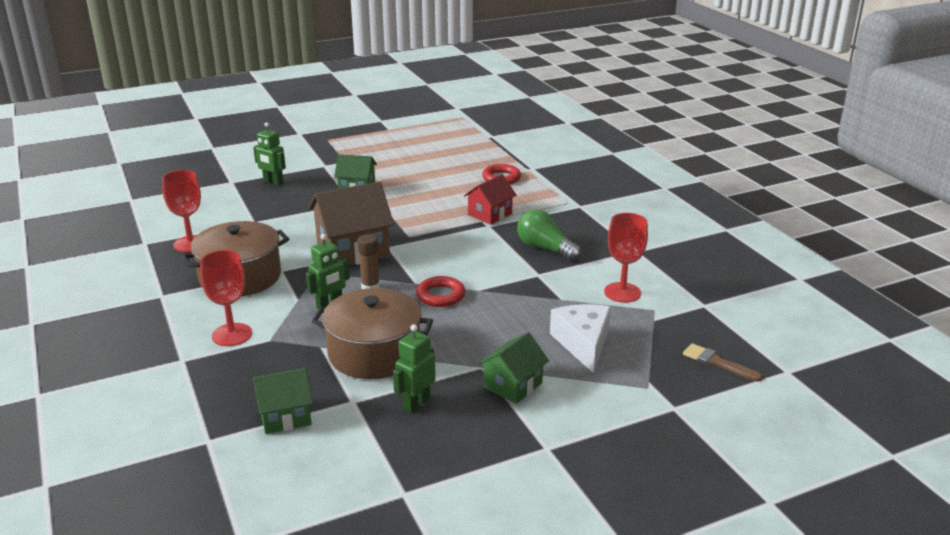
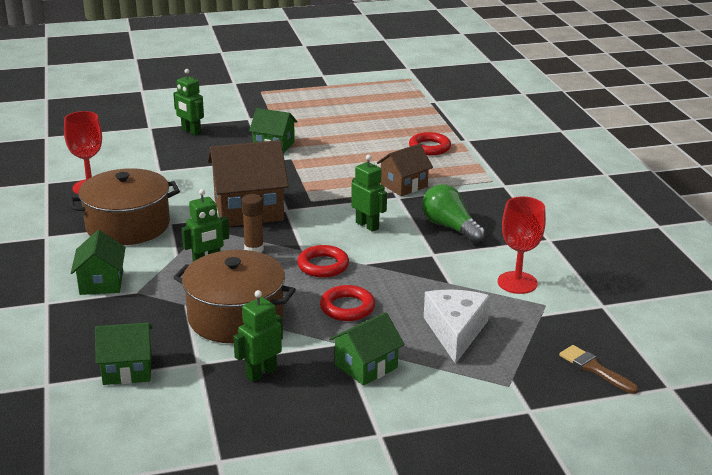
camera: 10 degrees right, 0 degrees up
(232, 335) = (101, 283): red goblet -> green house
(469, 254) = (367, 225): none -> green robot
(476, 332) = (347, 307): none -> red ring
(490, 214) = (404, 185): red house -> brown house

